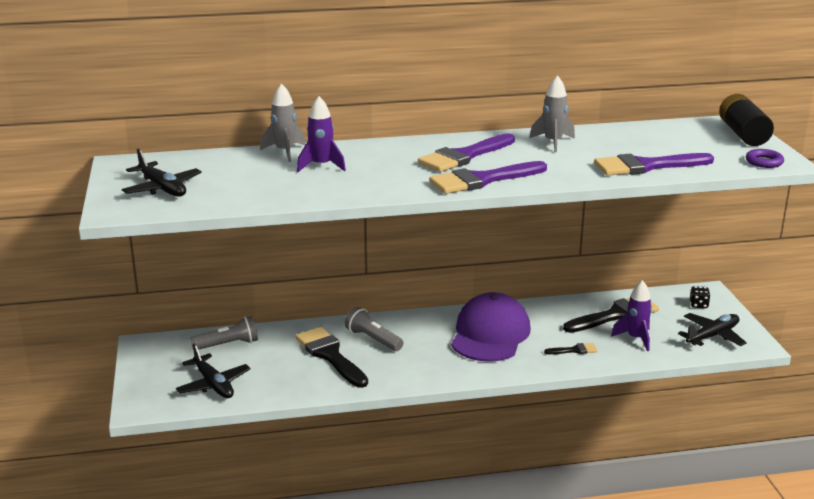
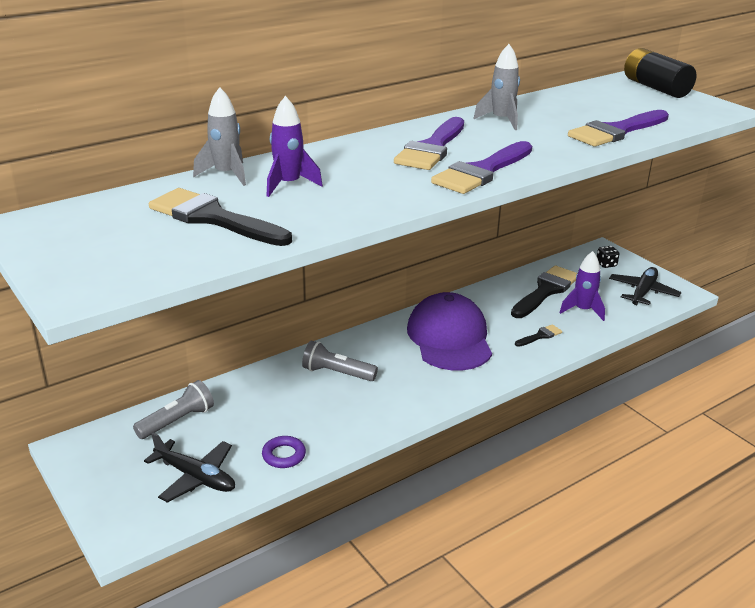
camera: 25 degrees left, 5 degrees up
(162, 188) = (115, 248): black plane -> none
(330, 355) = (305, 404): black brush -> black brush (213, 218)
(764, 162) = (707, 111): purple ring -> purple ring (284, 455)

